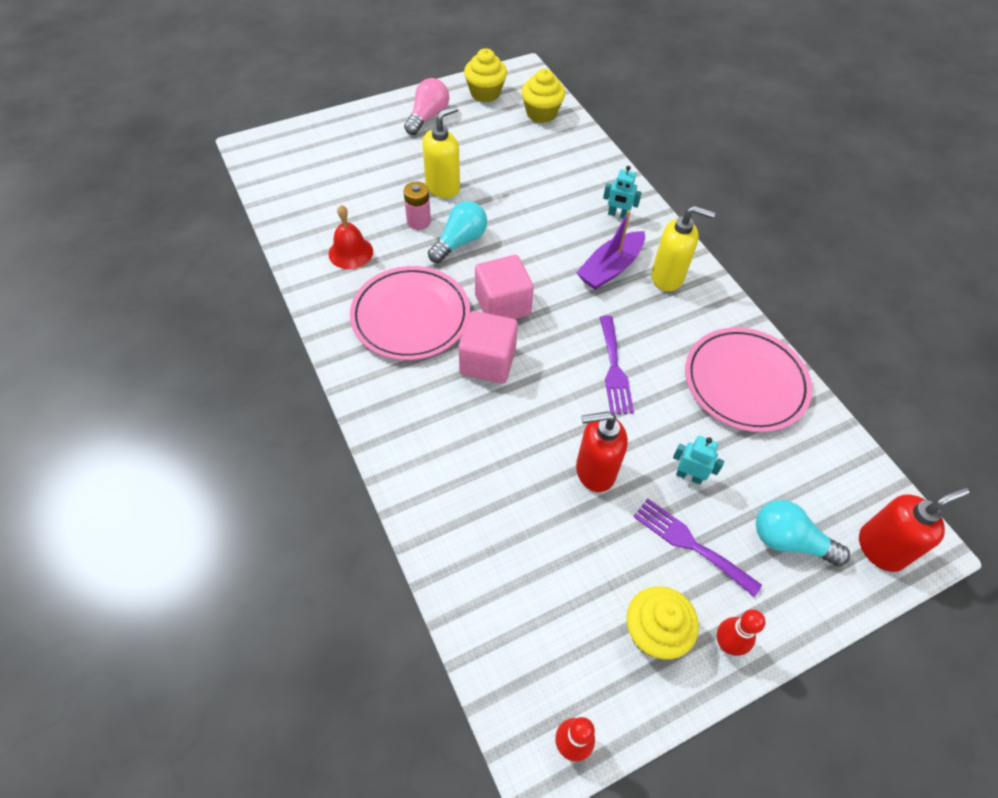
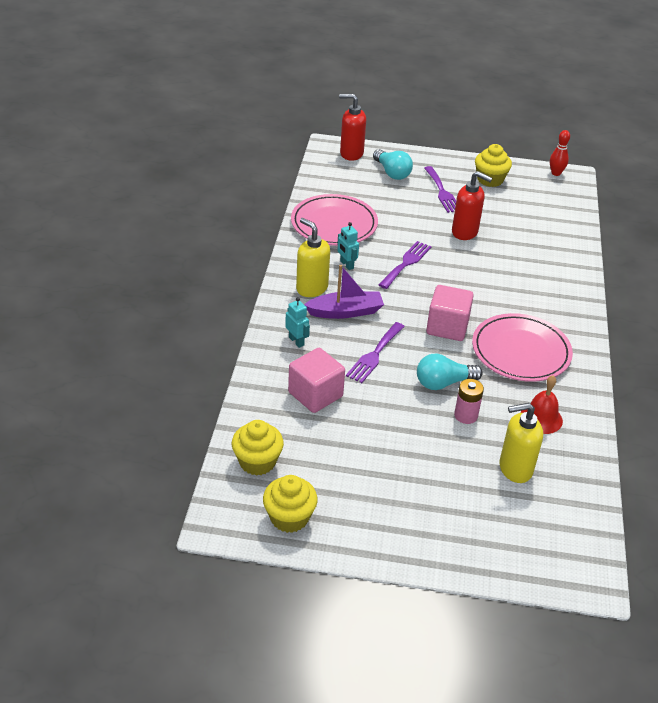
camera: 145 degrees left, 15 degrees down
(427, 117) = (376, 519): pink light bulb -> none
(443, 187) = (421, 435): yellow soap dispenser -> yellow soap dispenser (515, 469)
(487, 361) = (485, 303): pink cube -> pink cube (315, 394)
(541, 237) = (374, 355): none -> purple fork
(689, 476) = (414, 209): turquoise robot -> turquoise robot (346, 265)
(727, 643) = (460, 164): red bowling pin -> none

